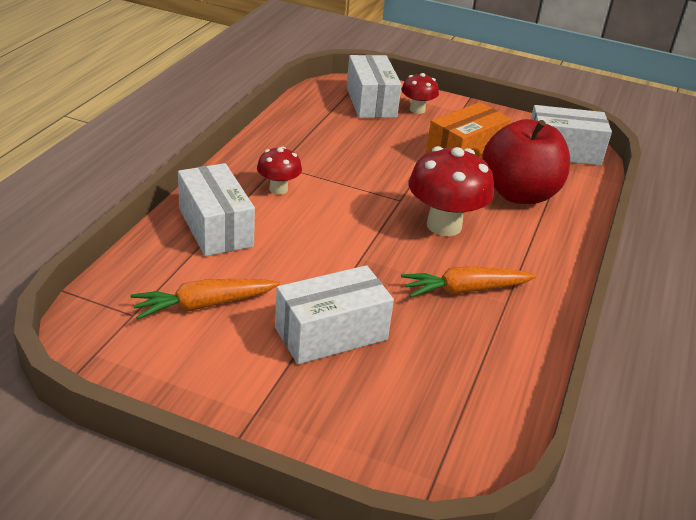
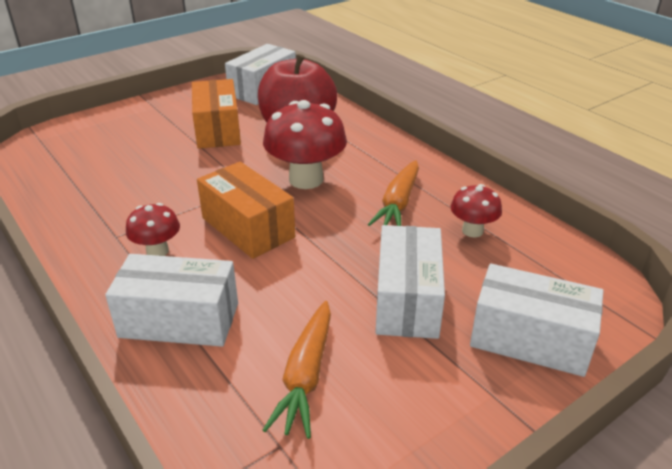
camera: 55 degrees left, 0 degrees up
(346, 219) = (248, 227): none -> orange box
(371, 102) = (80, 143): white box -> white box (530, 339)
(417, 110) = (125, 125): red mushroom -> red mushroom (472, 231)

